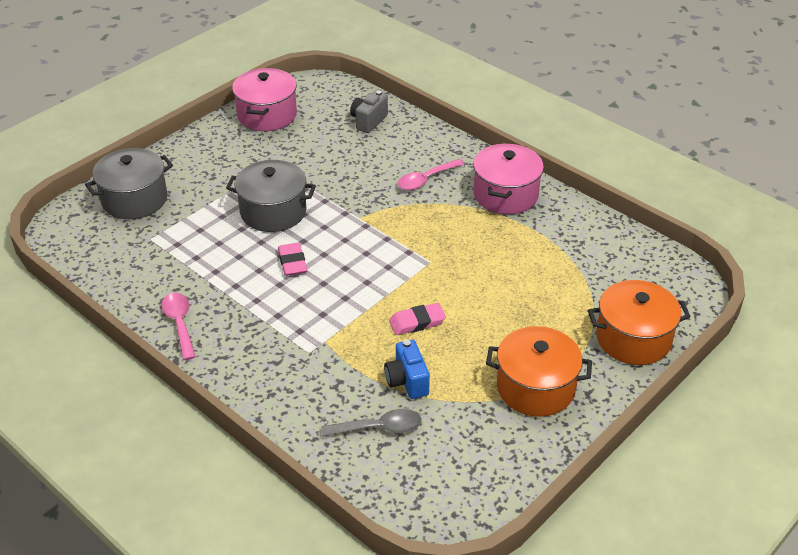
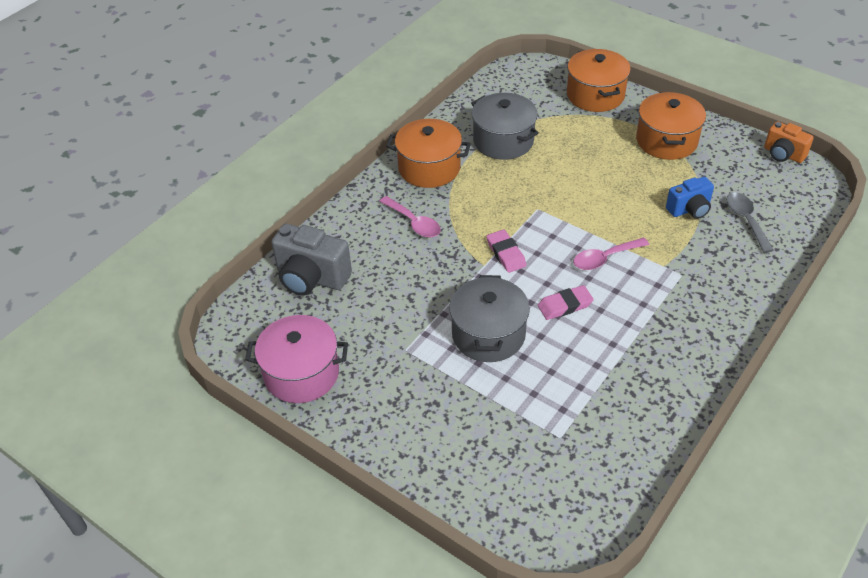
camera: 95 degrees left, 5 degrees up
(134, 199) = (492, 473): grey pot -> grey pot (503, 141)
(180, 324) = (681, 378): pink spoon -> pink spoon (605, 258)
(368, 121) = (311, 278): grey camera -> grey camera, size x1.60
(417, 322) = (618, 210): pink eraser -> pink eraser (506, 254)
(497, 501) = (783, 154): none -> orange camera
(505, 195) = (429, 168): pink pot -> orange pot

